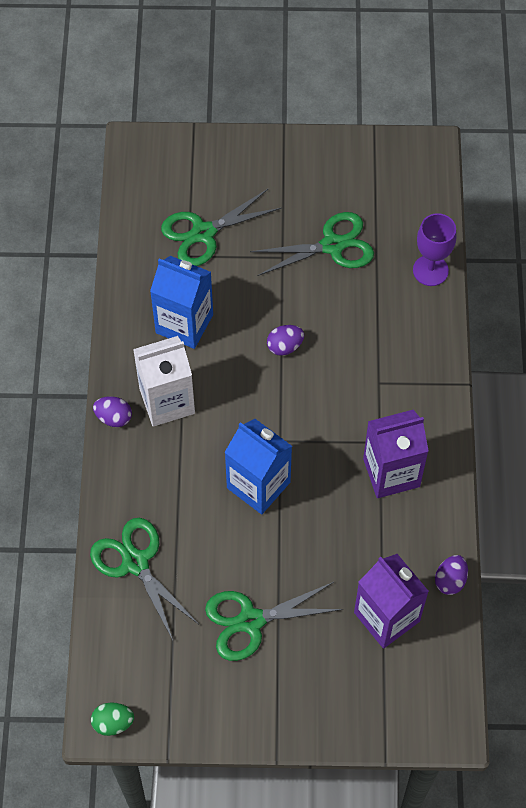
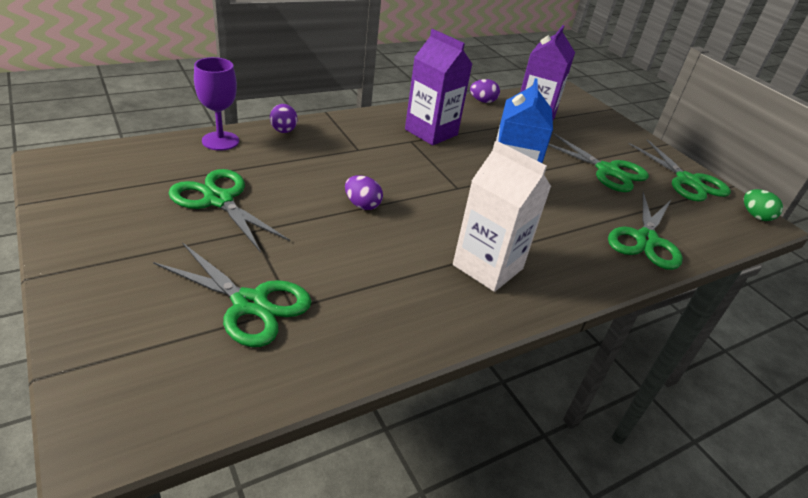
camera: 125 degrees left, 25 degrees down
(114, 417) = (542, 301): purple egg -> purple egg (283, 131)
(184, 323) = (389, 281): blue carton -> none
(197, 704) = (687, 181): none -> green scissors

